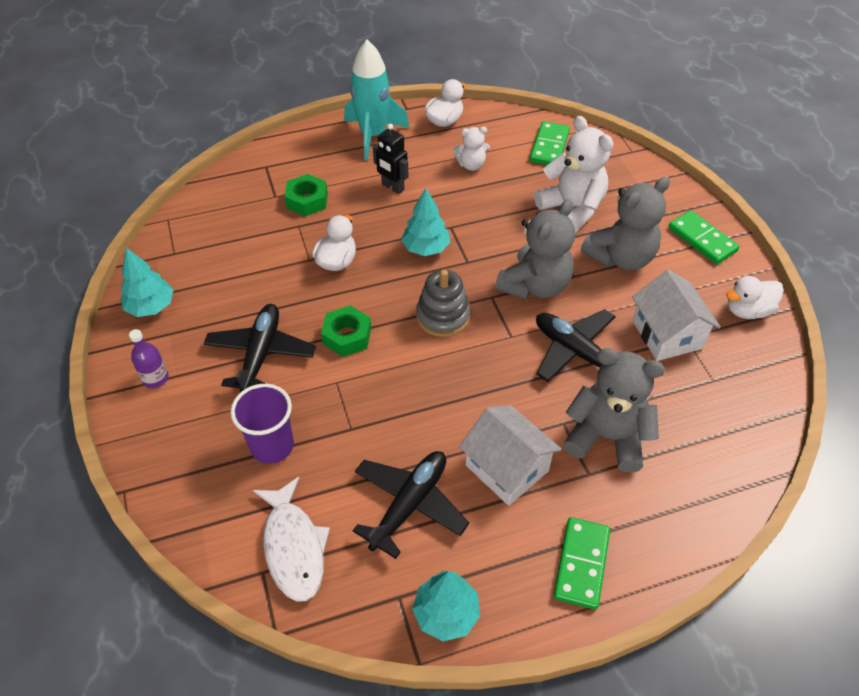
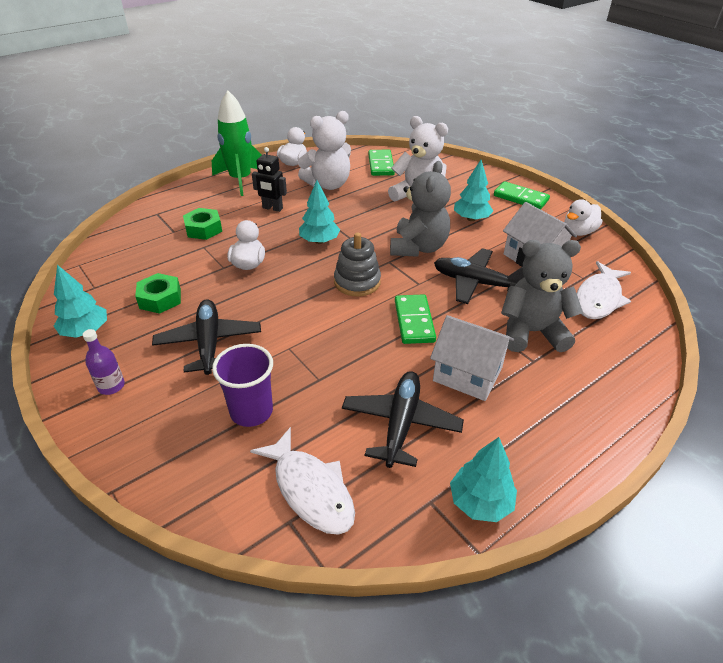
camera: 20 degrees left, 10 degrees down
(347, 336) = (282, 313): green nut -> green nut (160, 299)
(373, 136) = (240, 180): turquoise rocket -> green rocket
(471, 165) = (328, 185): white teddy bear -> white teddy bear, size x1.87
(581, 564) = (569, 427): green domino -> green domino (414, 321)
(621, 257) = (471, 219): grey teddy bear -> turquoise tree
(715, 413) = (599, 298): none -> white fish

